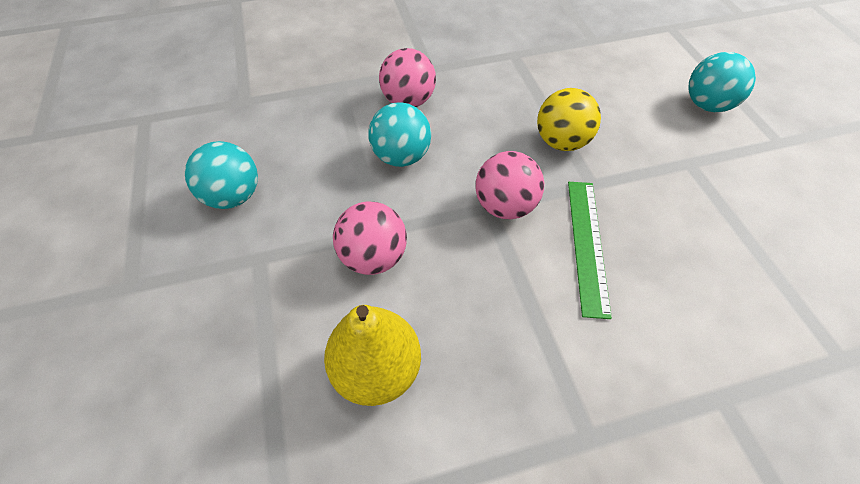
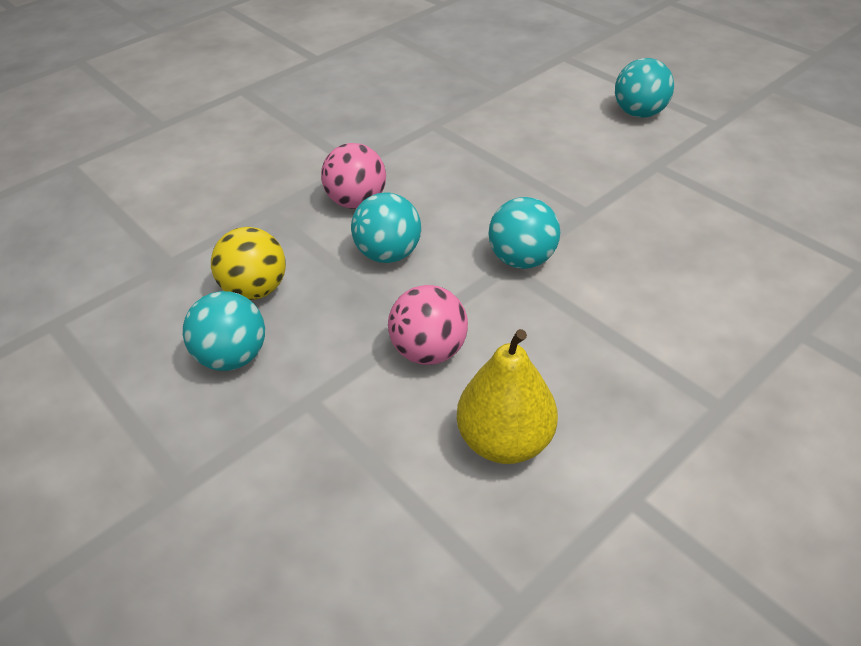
camera: 25 degrees left, 10 degrees down
(505, 206) = (522, 259): pink ball -> turquoise ball
(561, 142) = (534, 187): yellow ball -> yellow ball (255, 290)
(587, 244) = (617, 262): green ruler -> none

